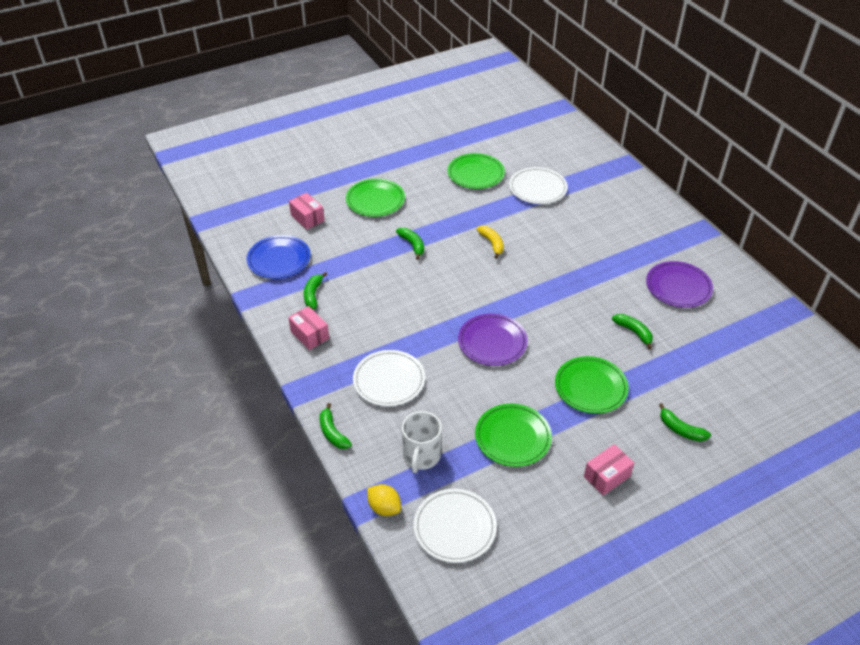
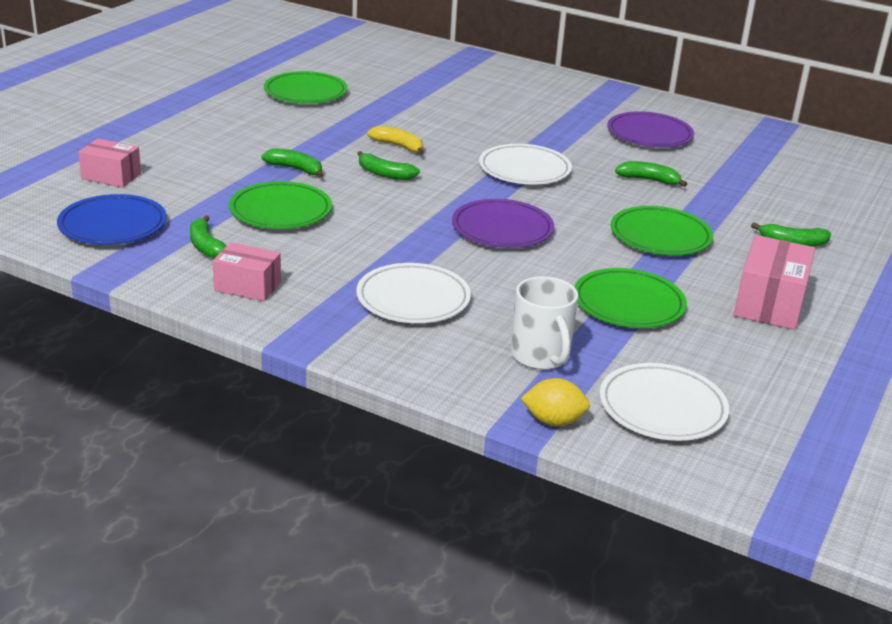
camera: 35 degrees left, 15 degrees down
(332, 433) = (395, 372): green banana -> green banana (384, 174)
(375, 200) = (195, 140): green plate -> green plate (280, 211)
(537, 188) = (398, 90): white plate -> white plate (524, 169)
(607, 476) = (769, 303): pink box -> pink box, size x1.52

